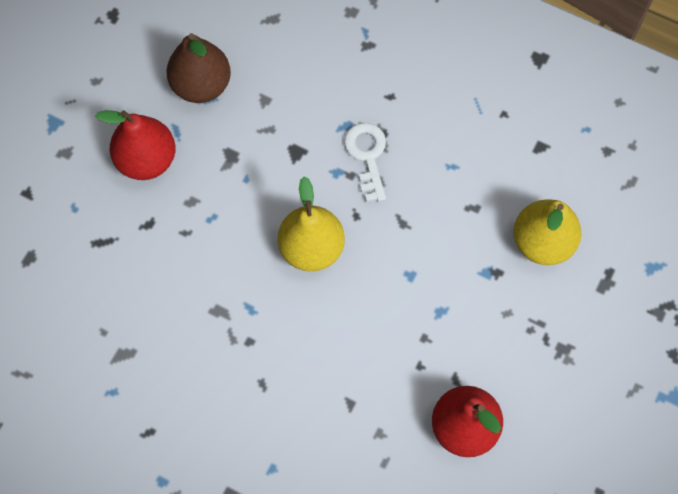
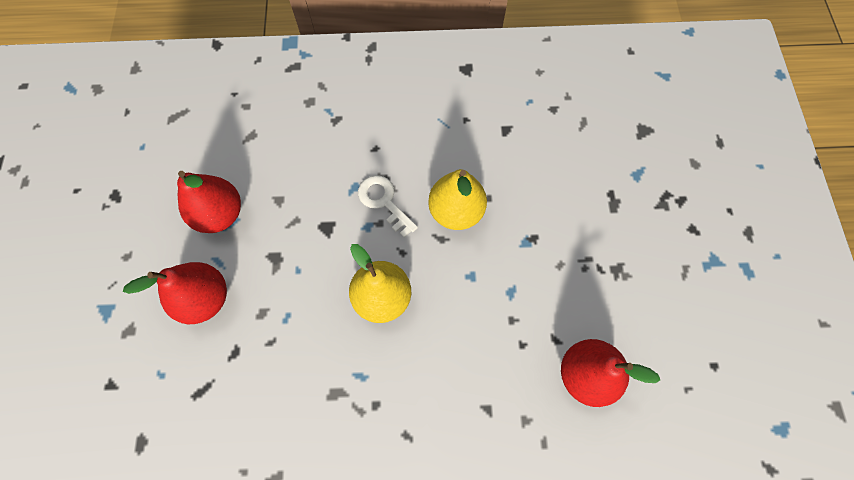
camera: 30 degrees left, 0 degrees up
(201, 85) = (220, 214): brown pear -> red pear
(542, 242) = (551, 198): yellow pear -> yellow pear (456, 211)

